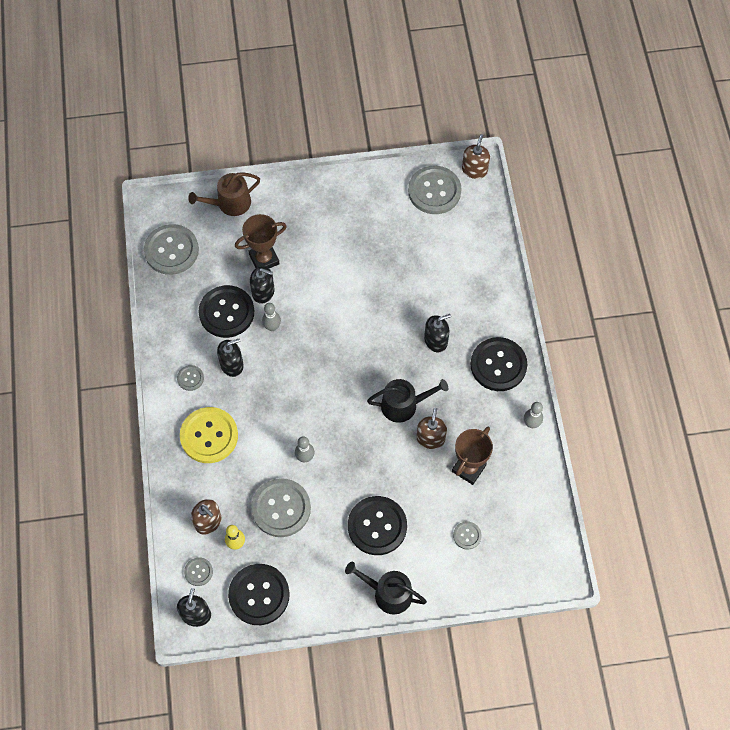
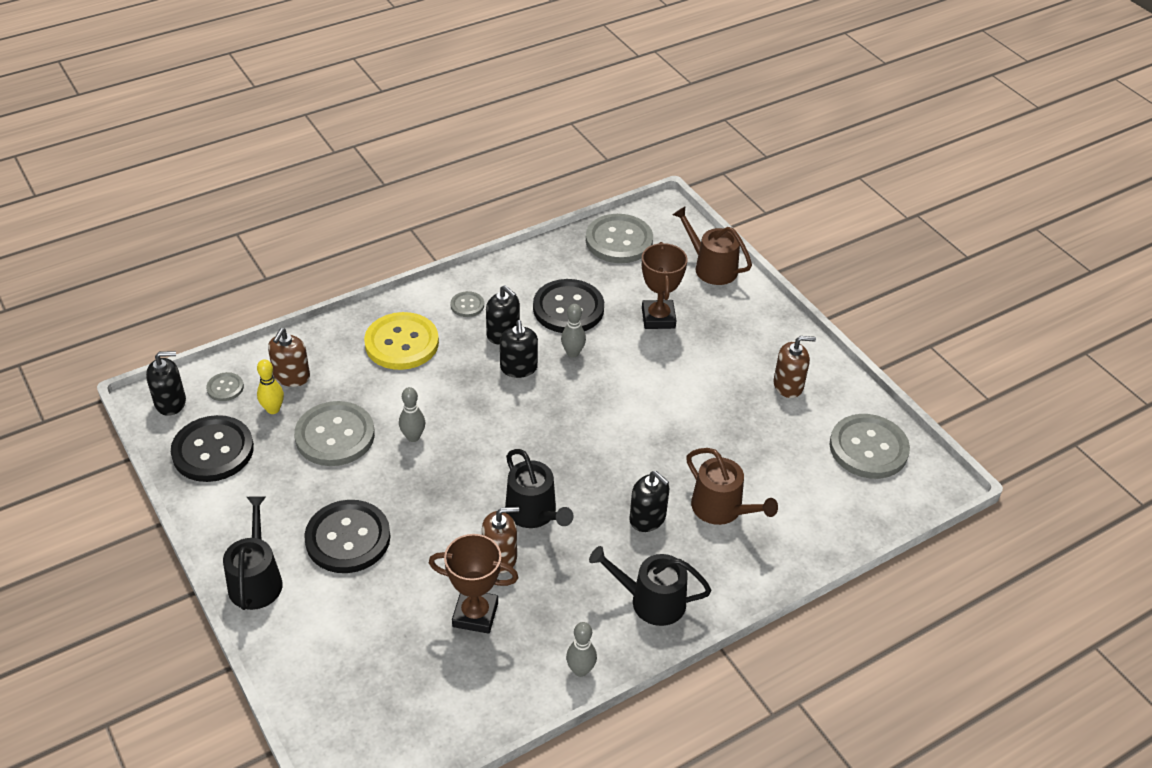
camera: 65 degrees right, 20 degrees down
(263, 292) = (614, 331): black soap dispenser -> black soap dispenser (518, 368)
(264, 259) = (658, 318): brown trophy -> brown trophy turned 45 degrees clockwise
(446, 295) = (721, 509): none -> brown watering can
(467, 535) = (372, 644): grey button -> none
(474, 170) = (933, 481): brown soap dispenser -> brown soap dispenser (788, 385)
(498, 365) = (651, 601): black button -> black watering can

